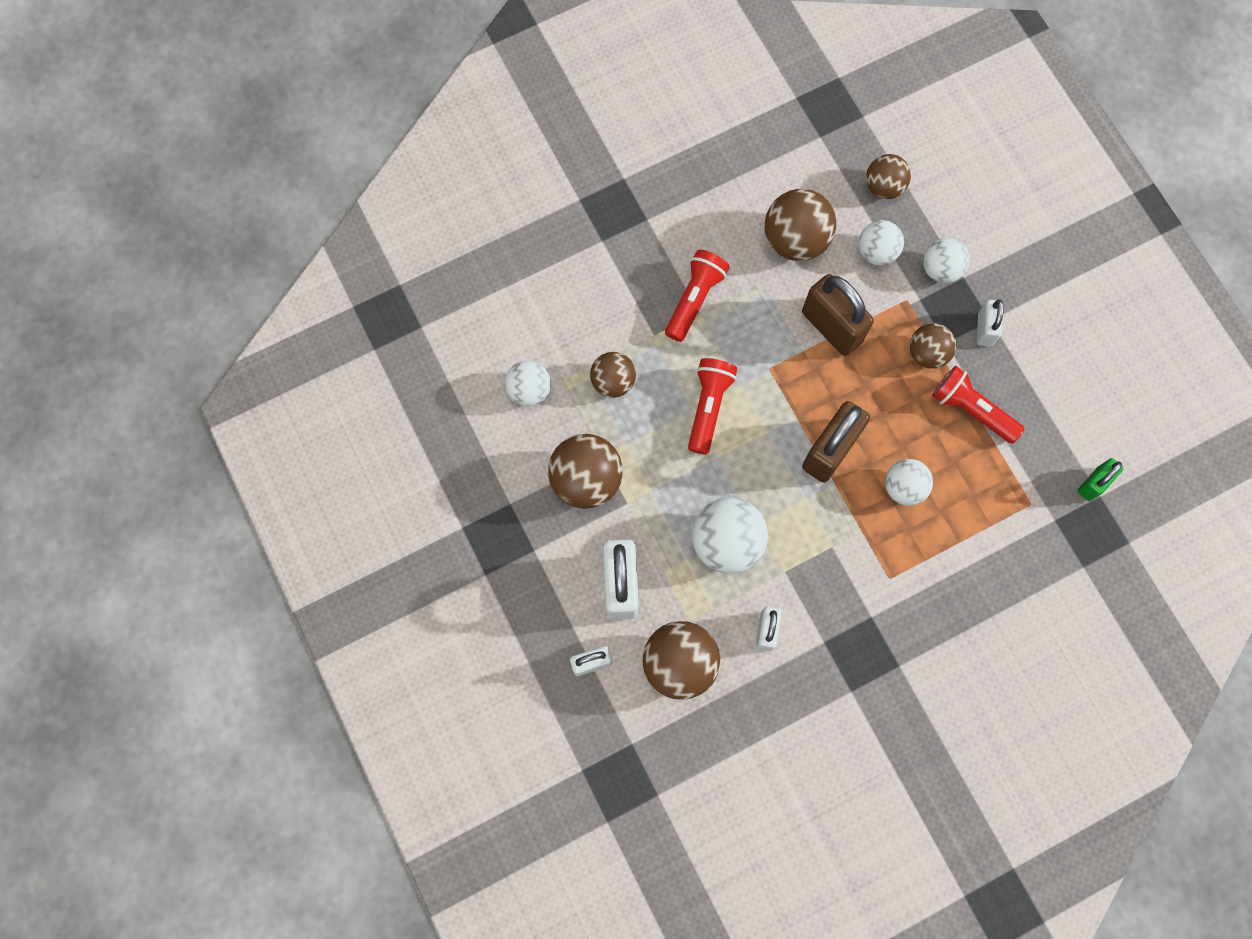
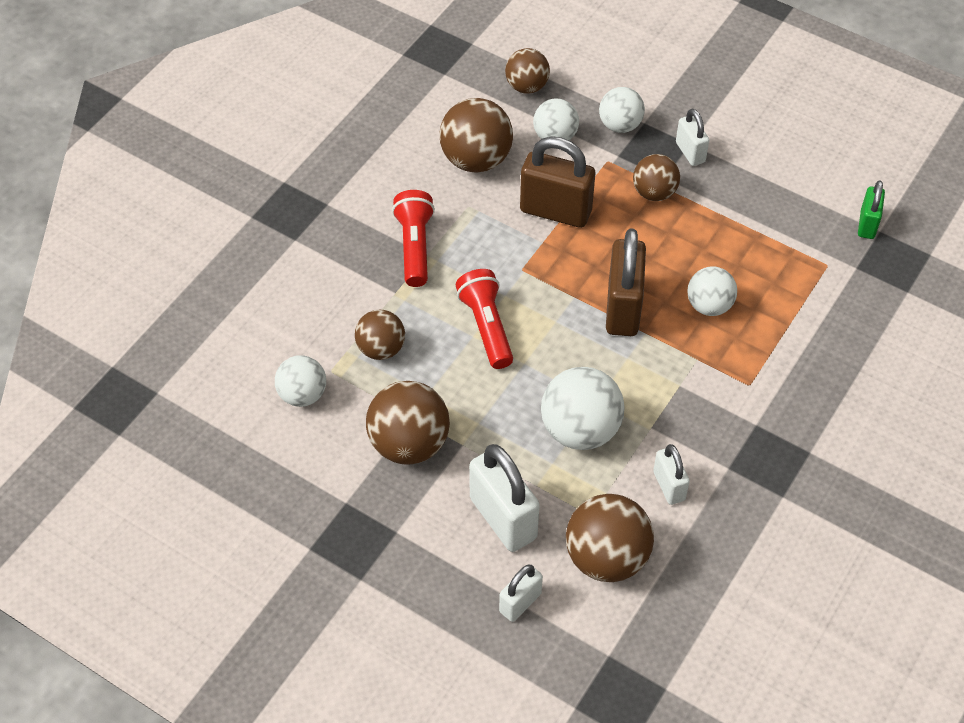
camera: 30 degrees left, 20 degrees down
(971, 410) = (723, 217): red flashlight -> none

